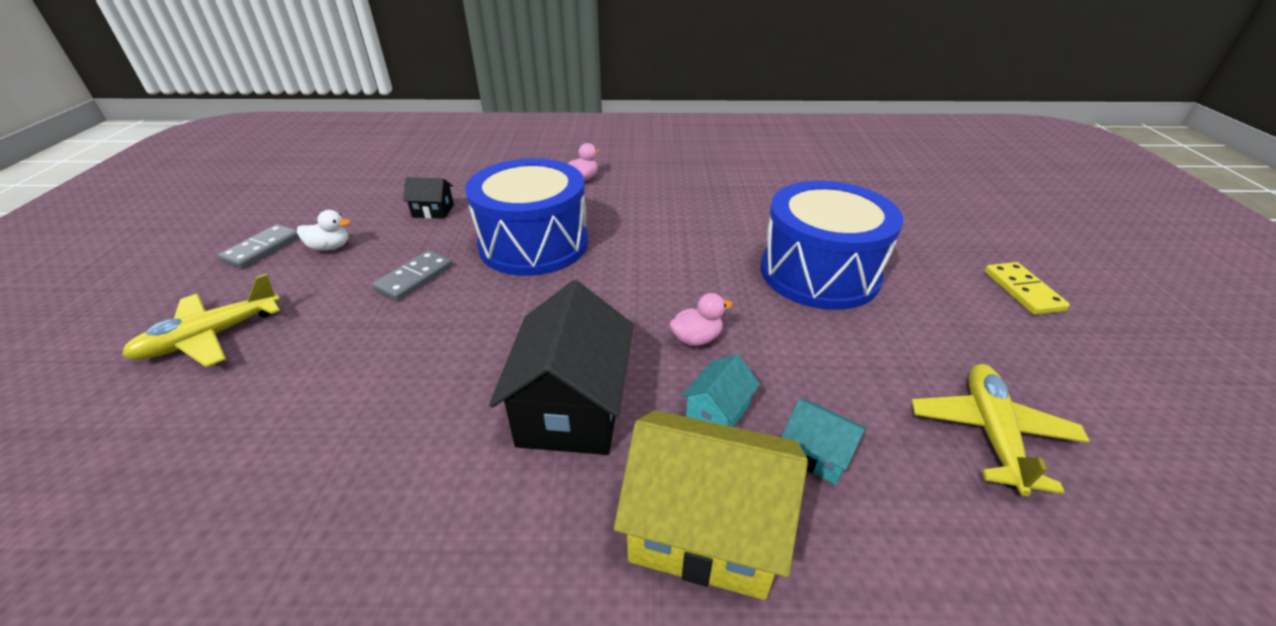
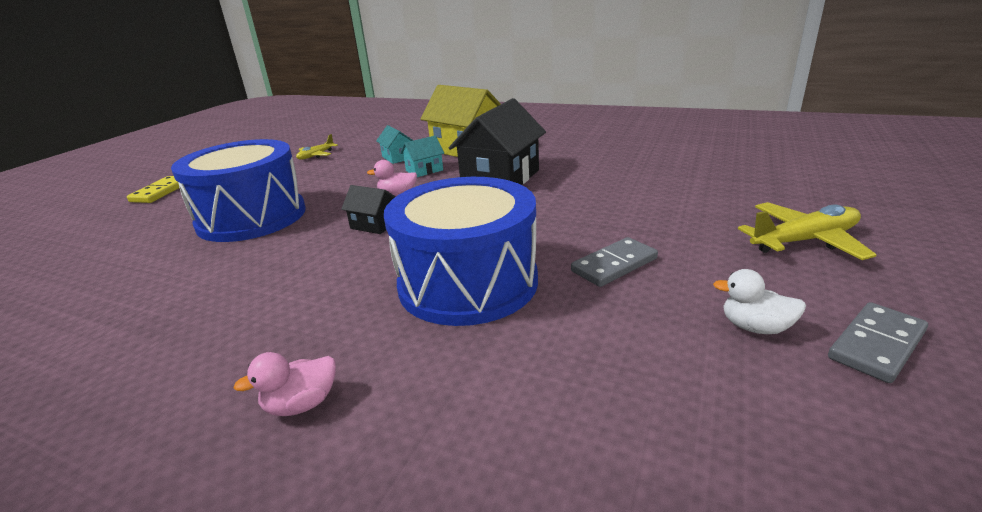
camera: 155 degrees left, 10 degrees down
(433, 211) = (604, 374): black house -> black house (374, 224)
(991, 433) = (316, 155): yellow plane -> yellow plane, size x0.59

